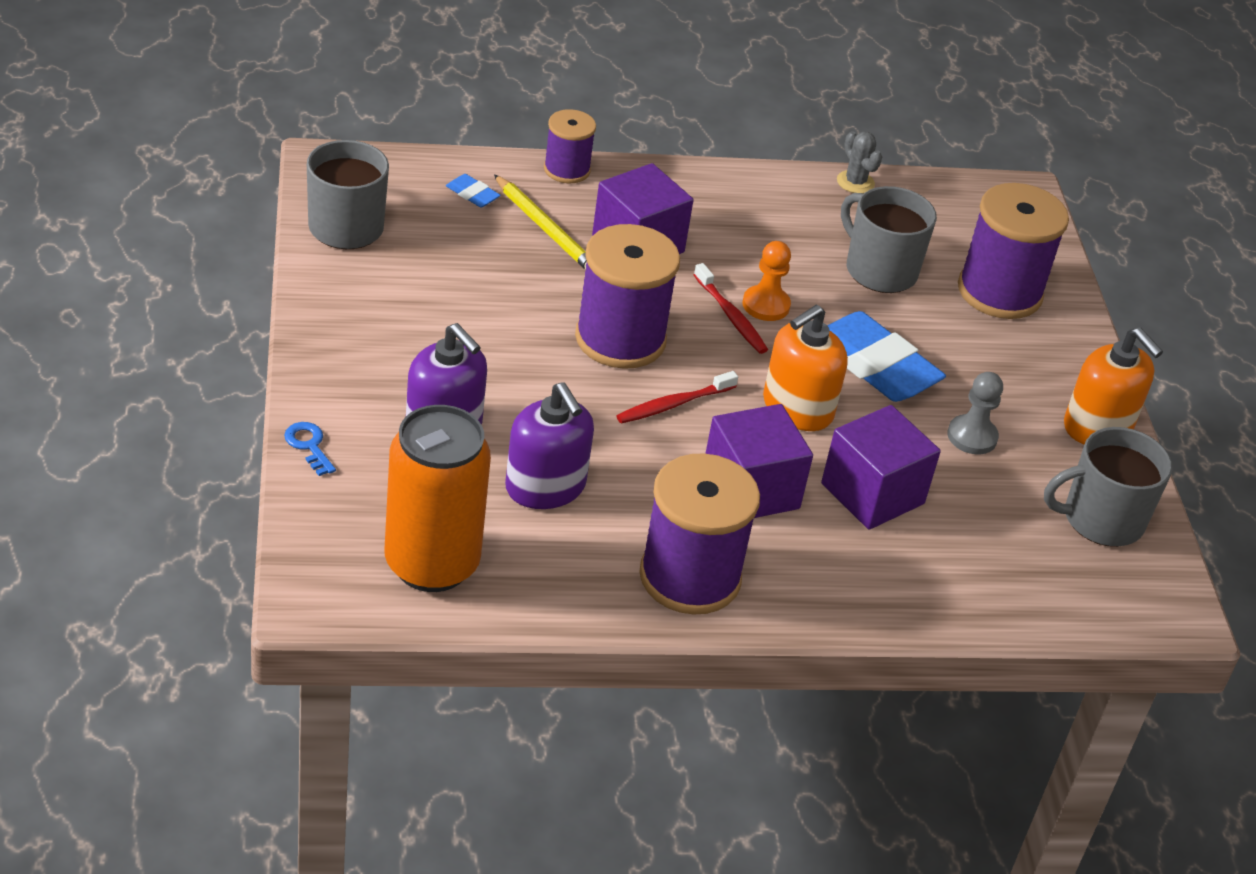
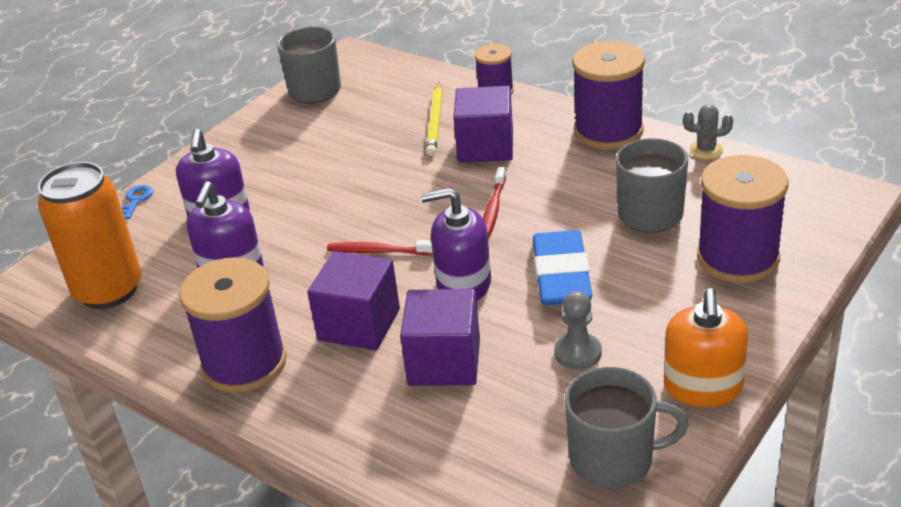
camera: 50 degrees right, 5 degrees down
(472, 194) = (415, 91): blue eraser -> none
(620, 339) = (397, 200): purple spool -> purple spool (608, 131)
(766, 305) = (528, 210): orange pawn -> none
(797, 408) = (463, 284): orange soap dispenser -> purple soap dispenser
(855, 182) = (706, 150): grey cactus -> grey cactus turned 75 degrees clockwise
(1101, 519) = (613, 459): grey mug -> grey mug turned 150 degrees clockwise

